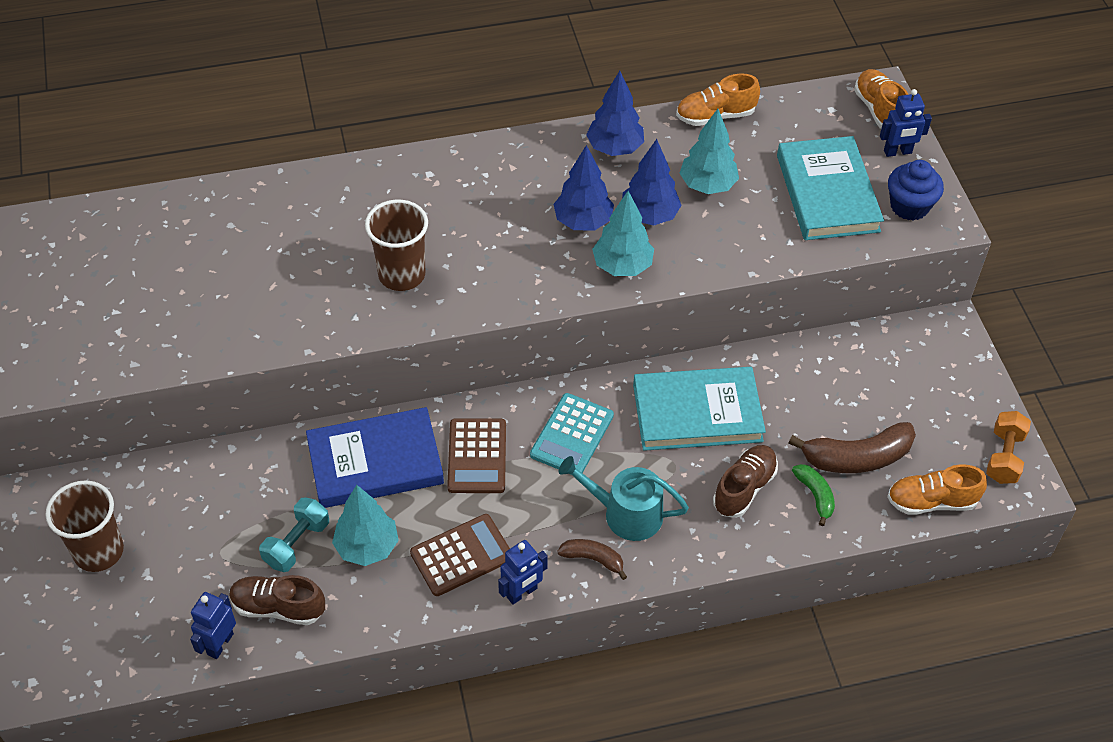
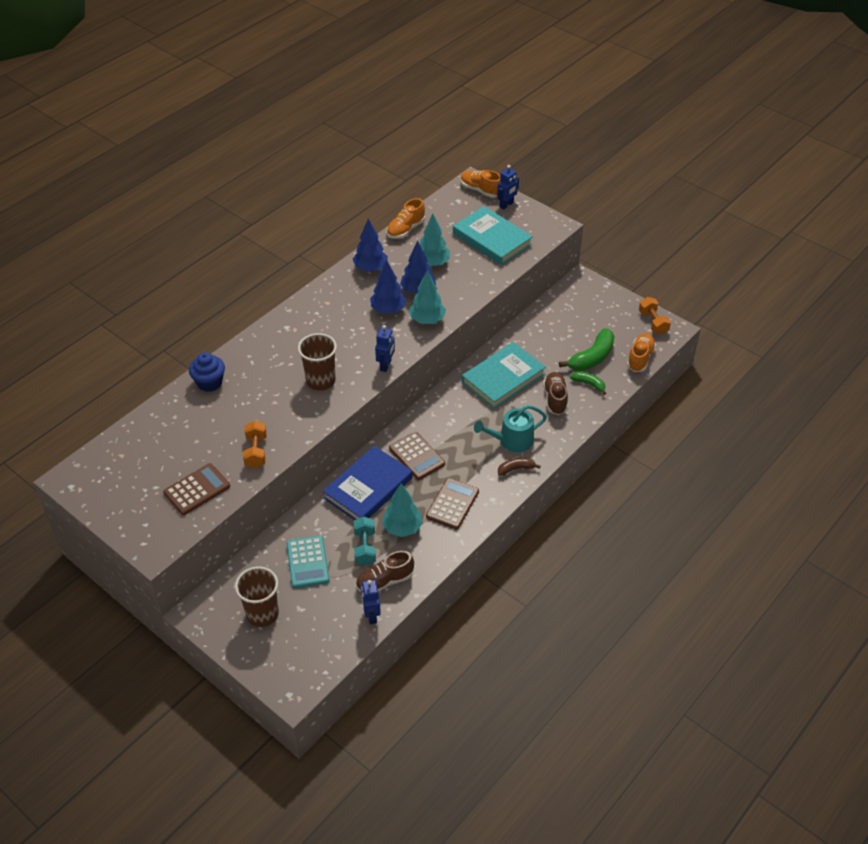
camera: 35 degrees left, 5 degrees down
(121, 335) = (197, 489): none -> brown calculator
(234, 326) = (256, 451): none -> orange dumbbell
(522, 593) = (497, 503): blue robot -> blue robot (386, 365)
(572, 435) = (454, 421): turquoise calculator -> turquoise calculator (307, 562)
(856, 457) = (592, 358): brown banana -> green banana
(909, 206) = (534, 226): blue cupcake -> blue cupcake (209, 382)
(931, 501) = (640, 358): orange shoe -> orange shoe turned 150 degrees clockwise

